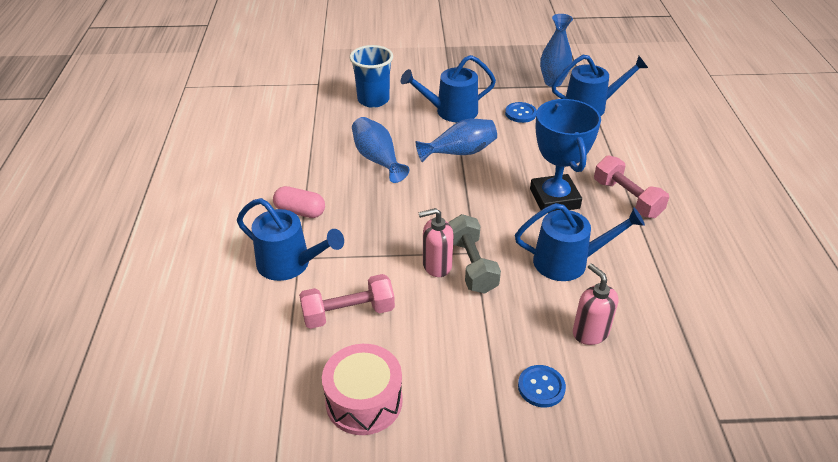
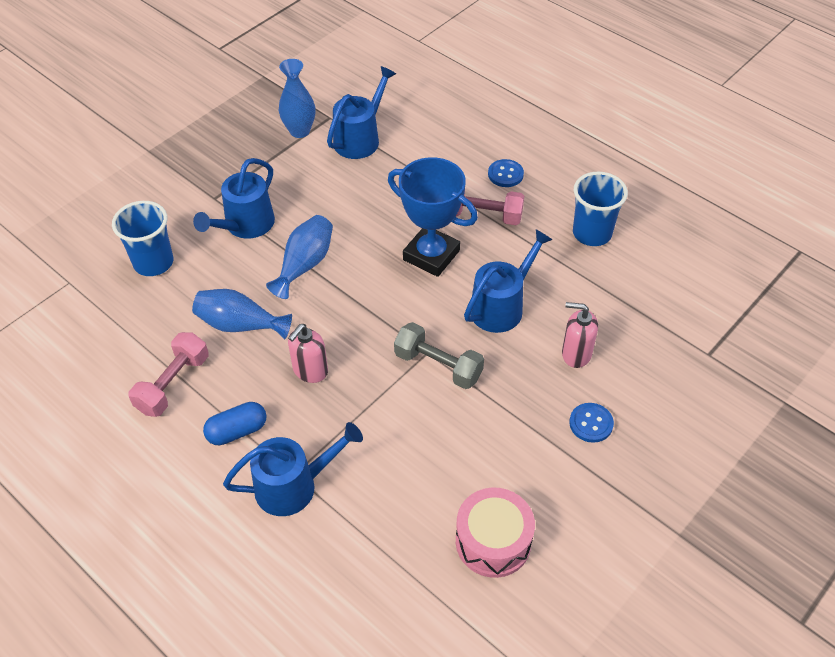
camera: 45 degrees left, 10 degrees up
(300, 211) = (237, 431): pink capsule -> blue capsule
(348, 313) = (396, 486): pink dumbbell -> pink dumbbell (173, 384)
(436, 265) = (413, 388): pink soap dispenser -> pink soap dispenser (310, 371)
(520, 113) = (310, 185): blue button -> blue button (505, 174)
(710, 264) = (592, 233): none -> blue cup

